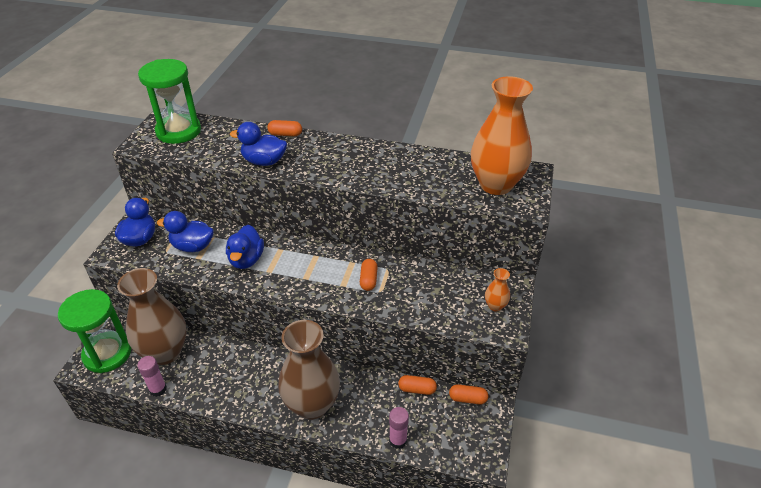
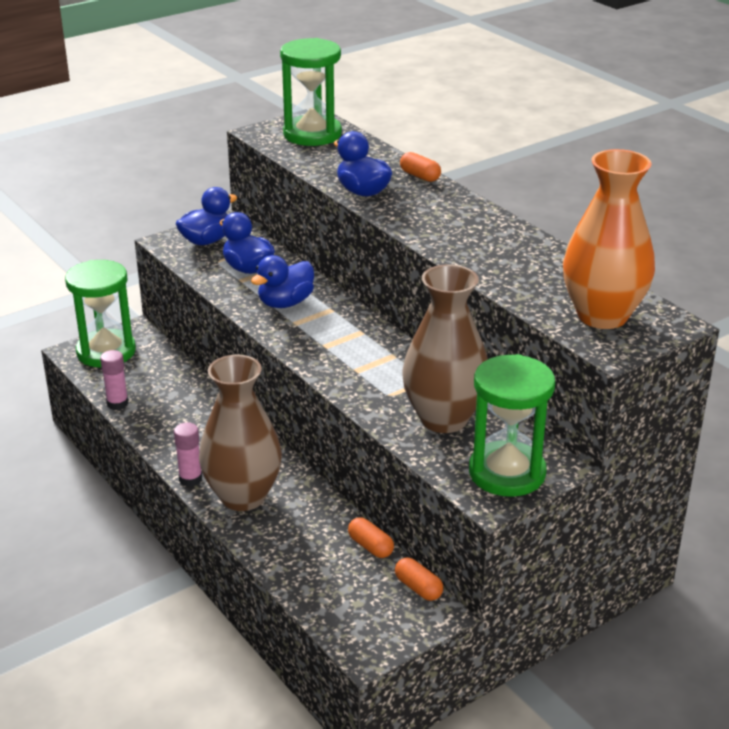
camera: 40 degrees right, 10 degrees down
(165, 352) = (157, 377): brown vase -> brown vase (444, 419)
(368, 280) = (390, 379): orange capsule -> none
(398, 440) = (293, 576): pink glue stick -> pink glue stick (190, 479)
(495, 306) = (507, 473): orange vase -> green hourglass

